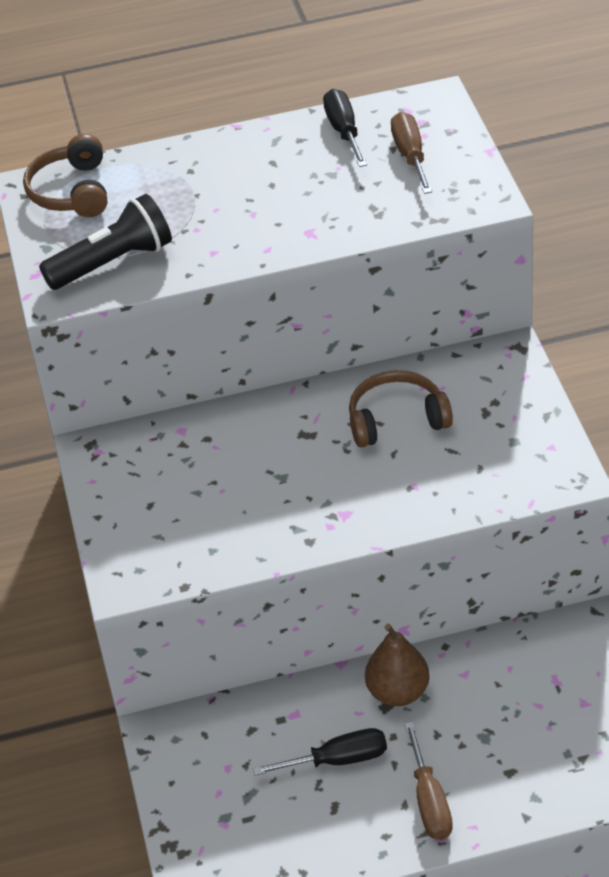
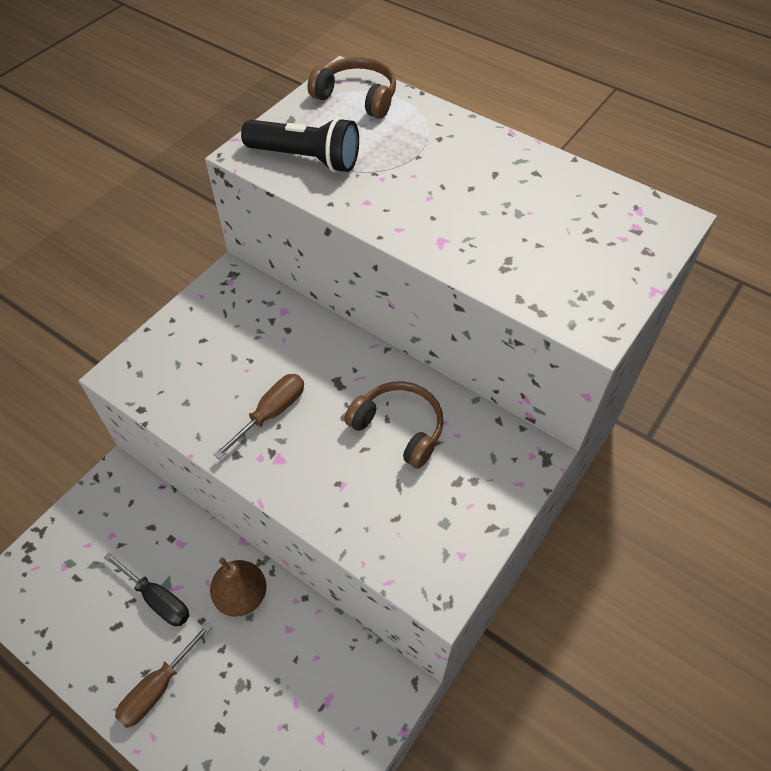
camera: 45 degrees right, 10 degrees up
(71, 191) = (357, 97): brown headphones -> brown headphones turned 75 degrees clockwise
(344, 131) = (572, 190): black screwdriver -> none
(410, 156) = (591, 245): brown screwdriver -> brown screwdriver (271, 413)

